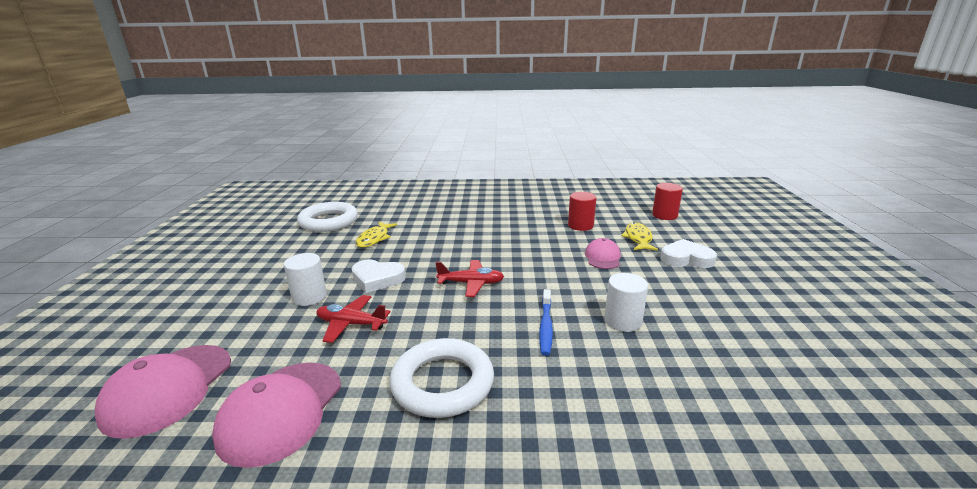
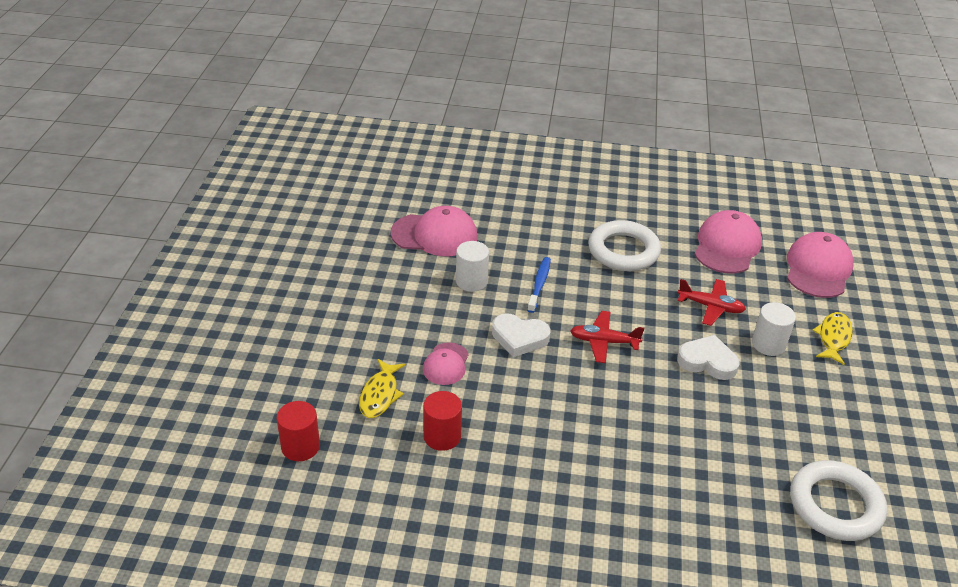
camera: 175 degrees left, 15 degrees up
(374, 239) = (741, 444): yellow fish -> yellow fish (833, 338)
(686, 258) = (351, 349): white heart -> white heart (519, 338)
(711, 374) = (434, 235): none -> pink cap

